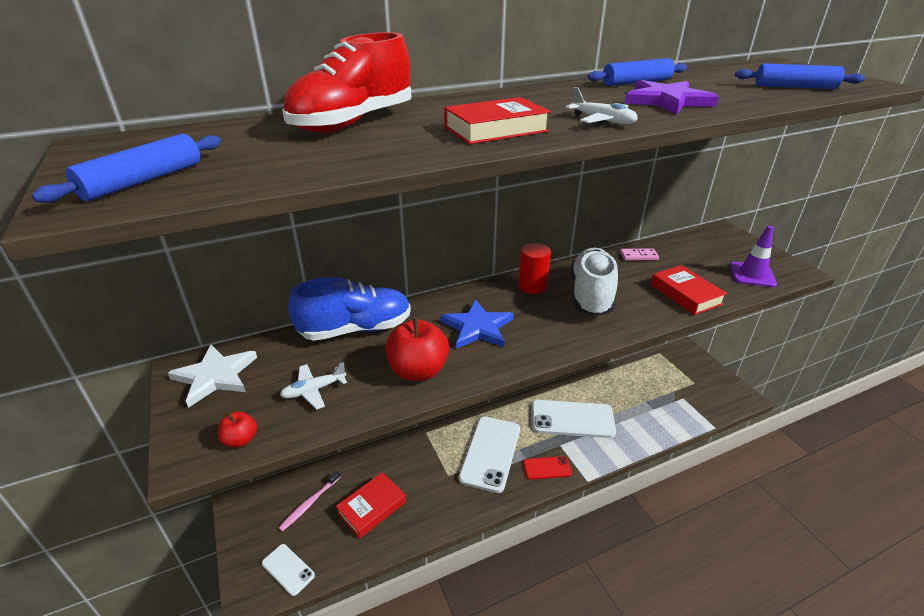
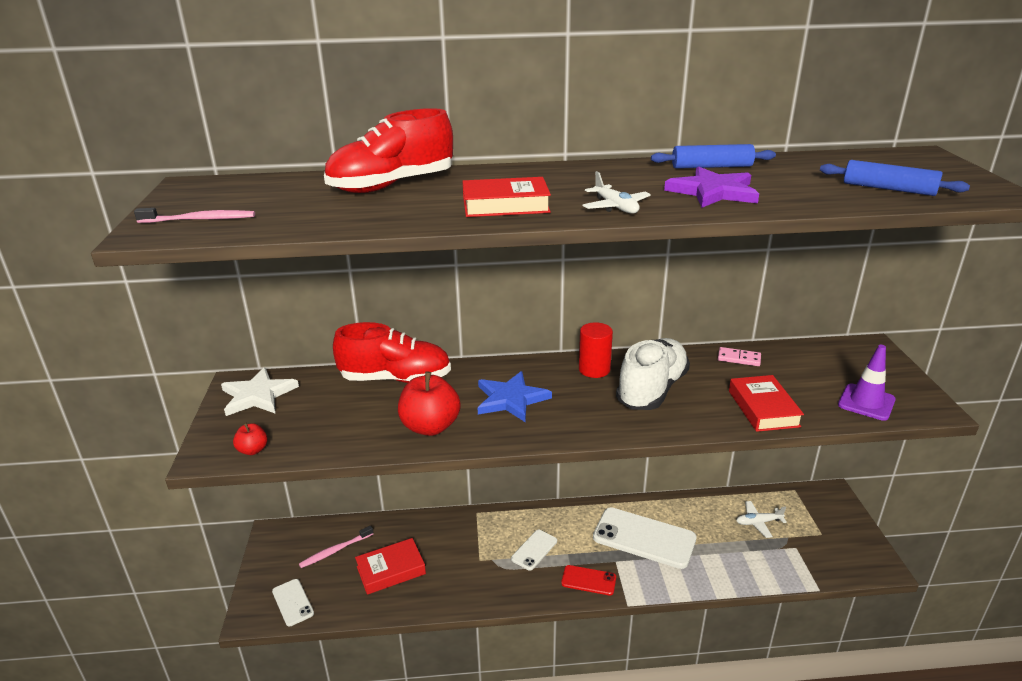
camera: 20 degrees right, 5 degrees down
(143, 181) = (200, 219): blue rolling pin -> pink toothbrush
(314, 390) = (330, 424): white plane -> white plane (758, 522)
(356, 329) = (396, 379): blue shoe -> red shoe
(490, 453) = (534, 550): white phone -> white phone, size x0.51

